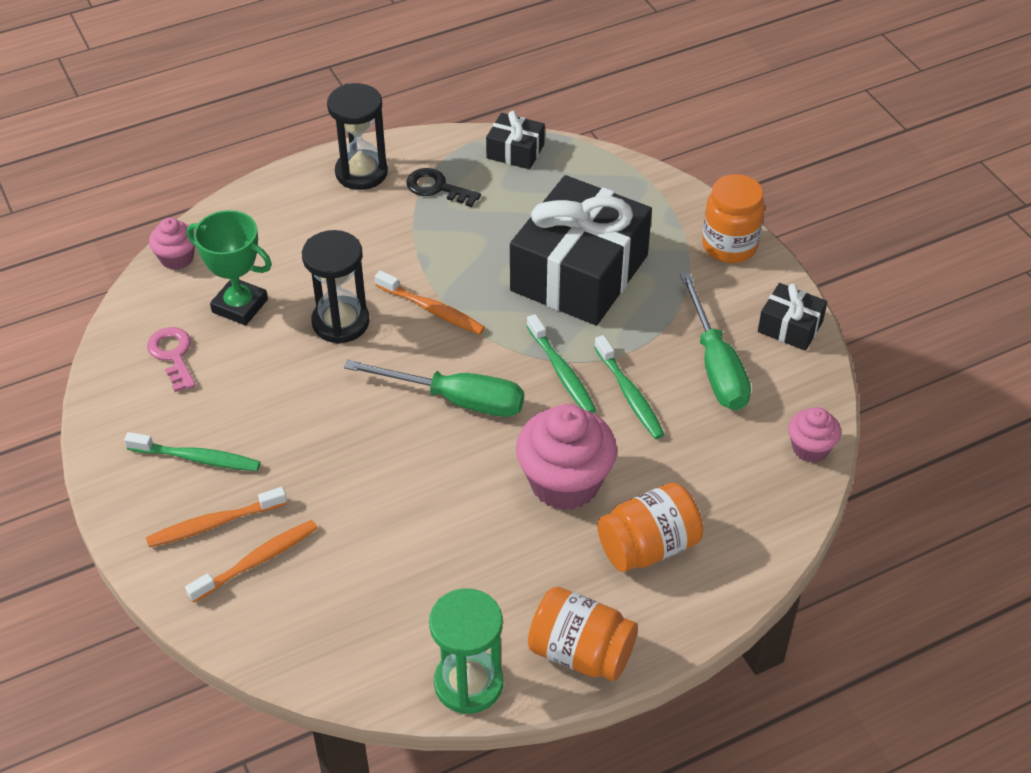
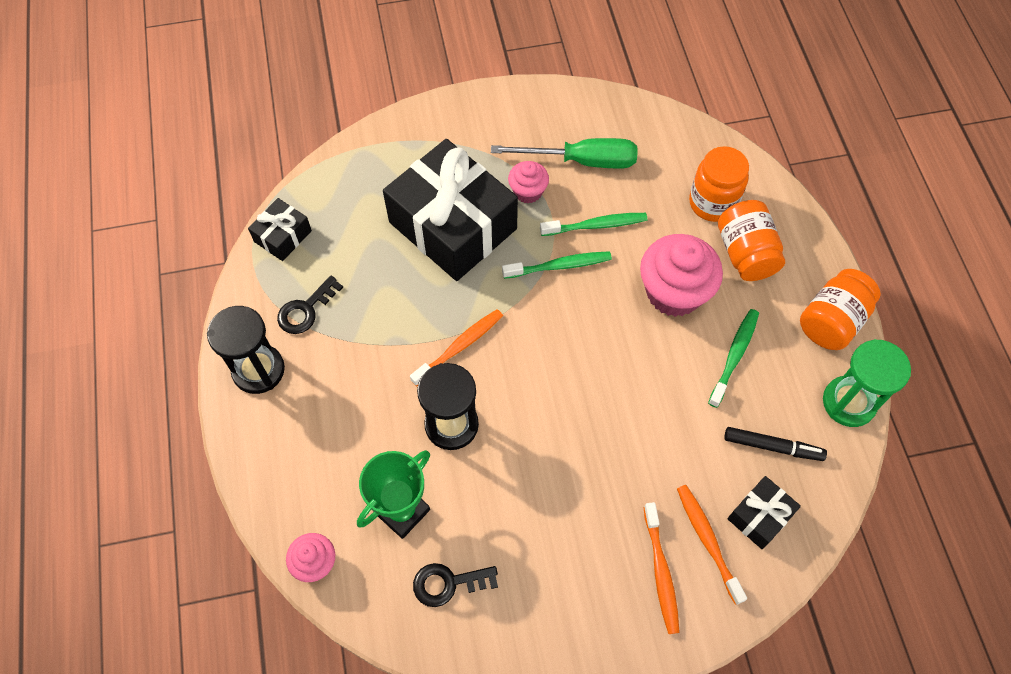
camera: 75 degrees left, 15 degrees up
(173, 355) = (448, 583): pink key -> black key
(197, 458) = (582, 577): green toothbrush -> green toothbrush (734, 356)
(387, 609) = (773, 446): none -> black marker
(456, 400) = (569, 350): green screwdriver -> none
(729, 246) = (458, 115): orange jar -> orange jar (712, 203)
(790, 327) = (556, 103): black gift -> black gift (759, 516)
(810, 448) = (676, 128): pink cupcake -> pink cupcake (528, 191)

